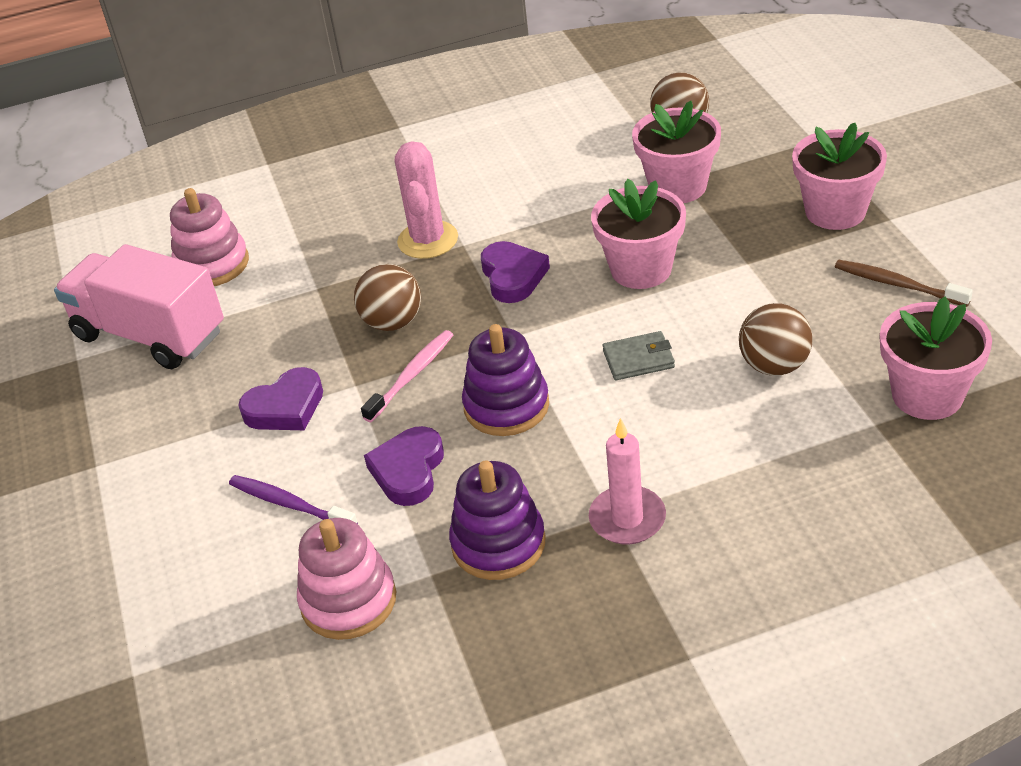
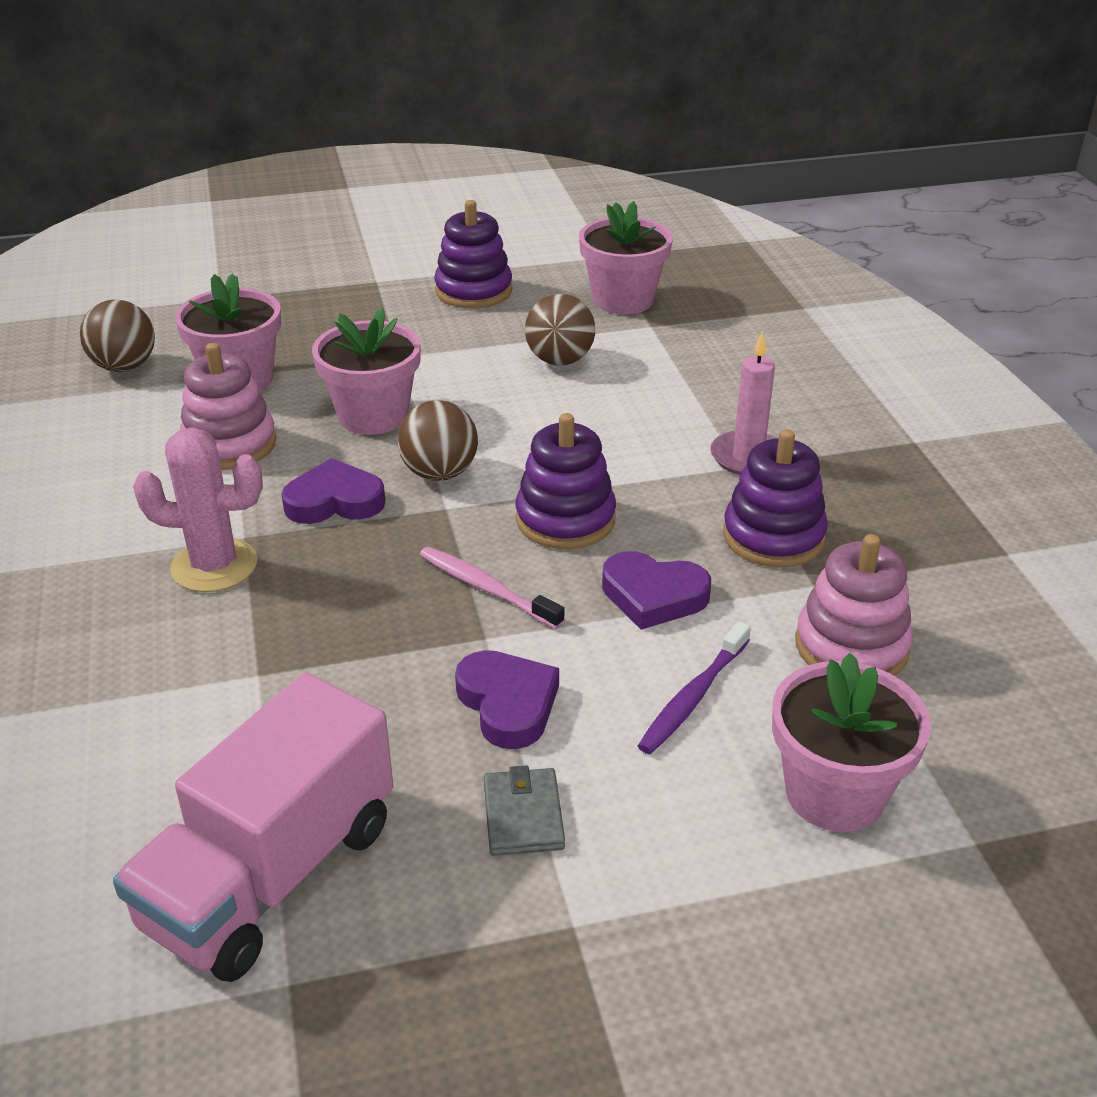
camera: 90 degrees left, 5 degrees down
(212, 264) = (122, 799): pink stacking toy -> pink stacking toy (229, 444)
(392, 322) = (374, 602): brown ball -> brown ball (439, 473)
(638, 359) = (521, 430): grey wallet -> grey wallet (523, 816)
(835, 211) = (347, 303): pink flower pot -> pink flower pot (835, 793)
(897, 284) = (473, 291): brown toothbrush -> purple stacking toy

